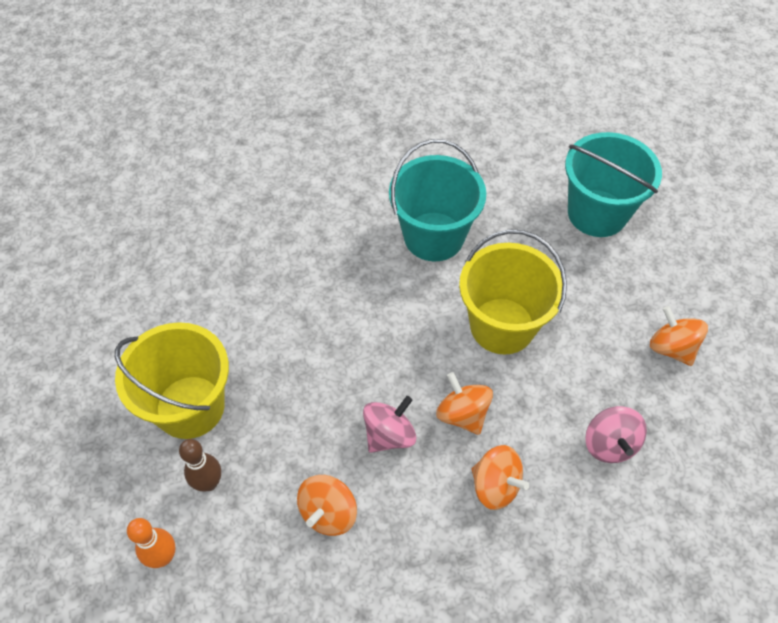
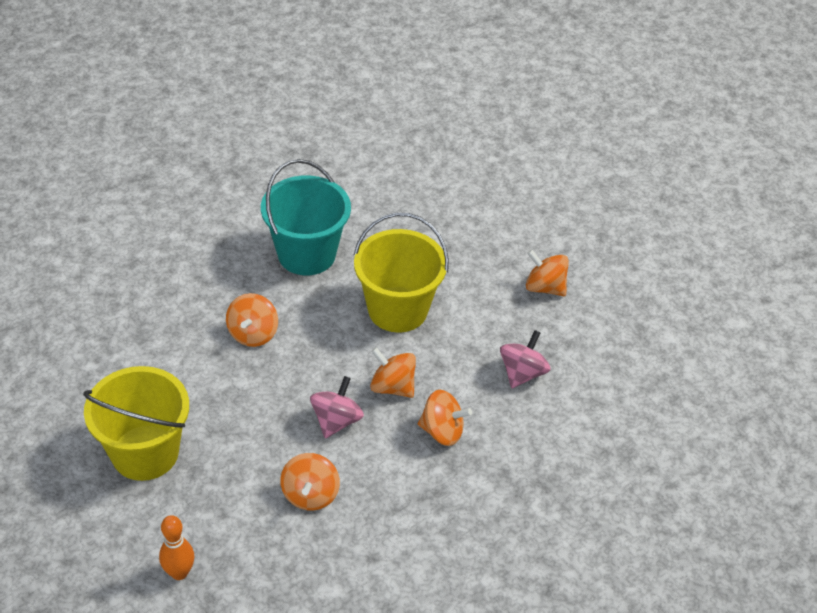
camera: 25 degrees left, 10 degrees down
(209, 483) = (192, 505): brown bowling pin -> none
(346, 308) = (253, 333): none -> orange spinning top
(597, 213) = (443, 198): turquoise bucket -> none
(609, 444) = (522, 373): pink spinning top -> pink spinning top turned 120 degrees counterclockwise

